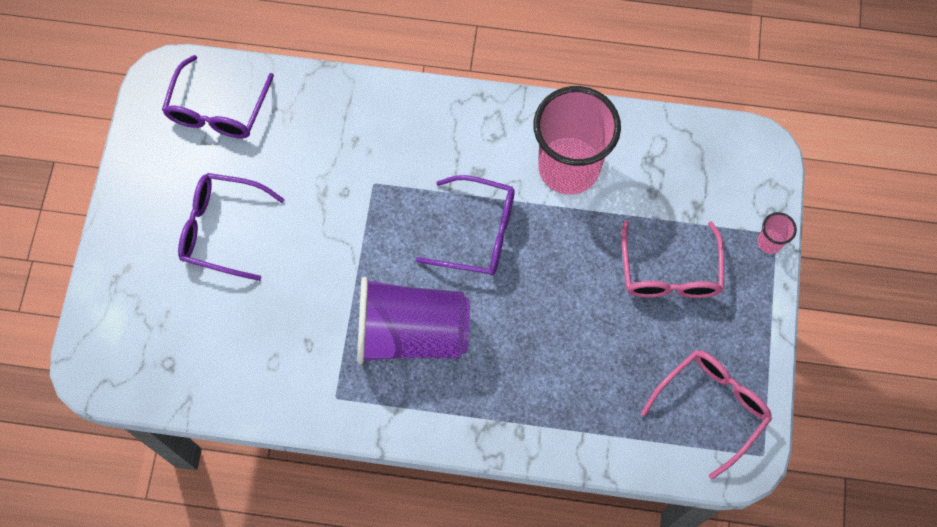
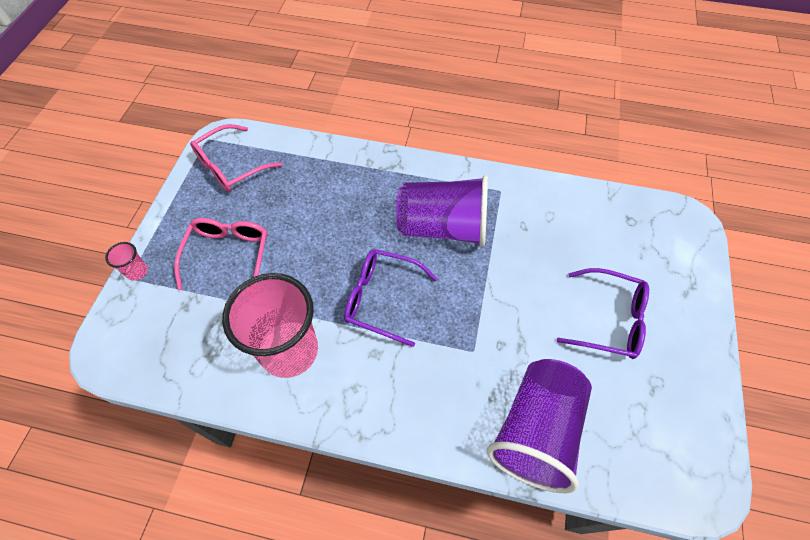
camera: 175 degrees left, 10 degrees down
(217, 110) = (638, 443): purple glasses -> none
(313, 113) = (536, 431): none -> purple cup

